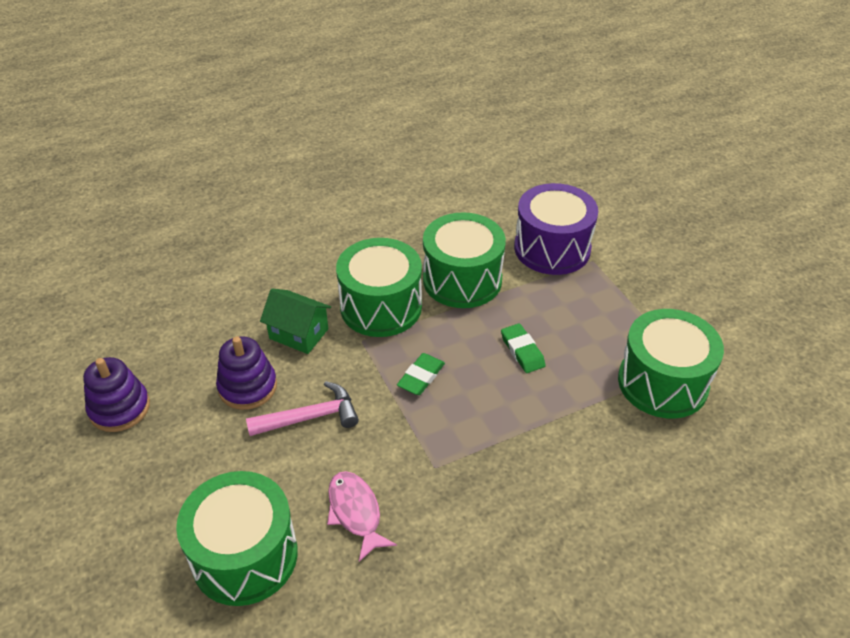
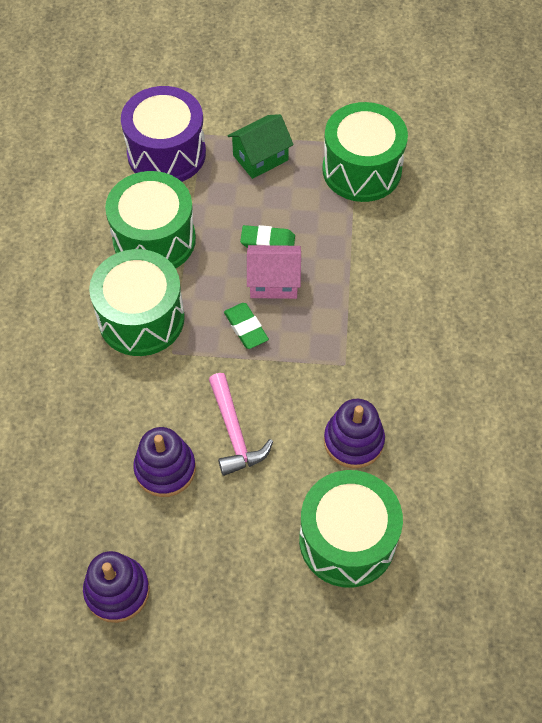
camera: 60 degrees left, 15 degrees up
(299, 334) = (127, 400): green house -> green house (260, 158)
(310, 417) = (234, 432): pink hammer -> pink hammer turned 150 degrees clockwise
(355, 512) = (353, 441): pink fish -> purple stacking toy
(483, 374) = (273, 282): none -> pink house

